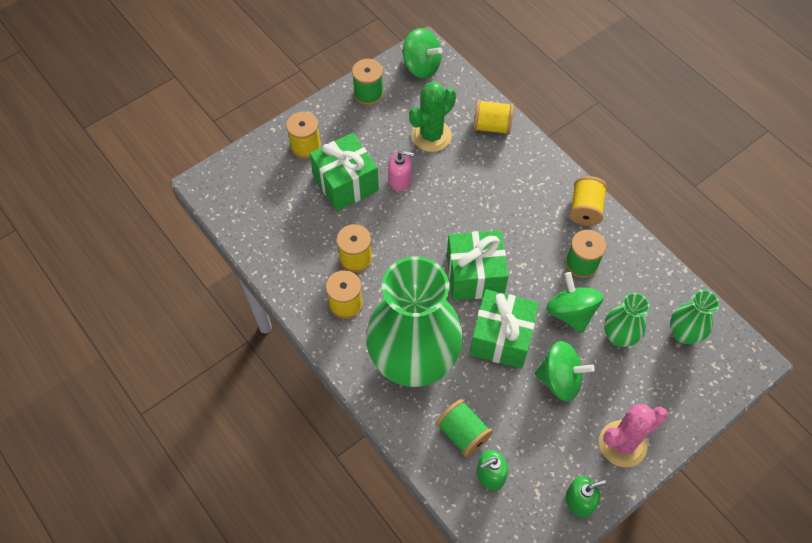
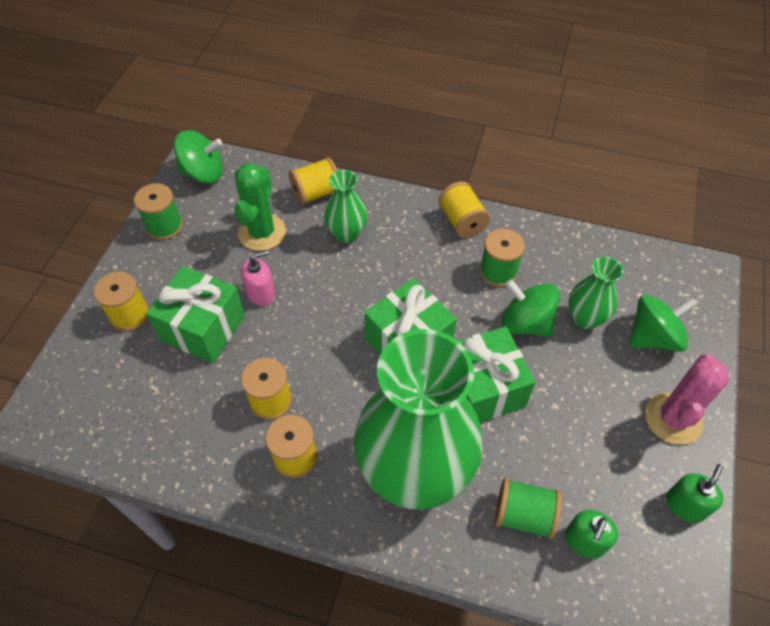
camera: 35 degrees left, 5 degrees down
(560, 379) = (568, 394): green spinning top -> green spinning top (653, 337)
(684, 333) = (635, 281): green vase -> green vase (347, 234)

